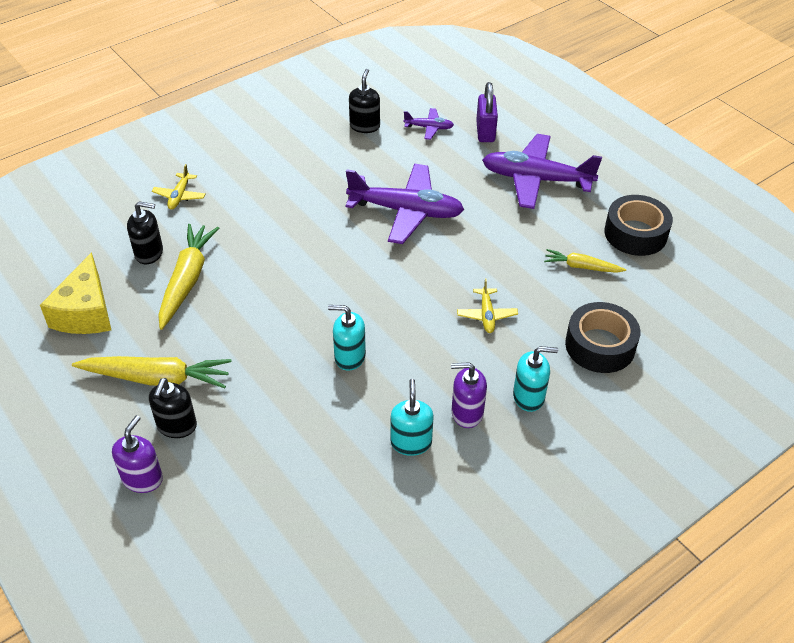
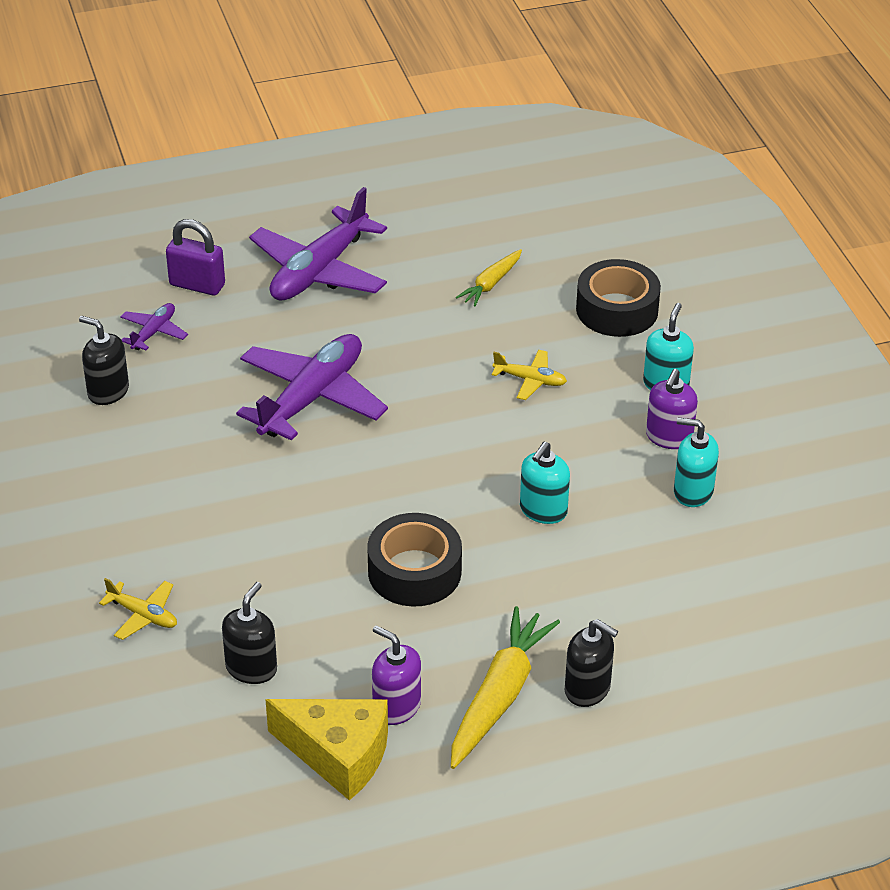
camera: 70 degrees left, 5 degrees down
(142, 478) = (658, 734): purple soap dispenser -> purple soap dispenser (396, 707)
(187, 280) = (330, 636): yellow carrot -> none
(635, 233) = (459, 226): black tape -> black tape (414, 571)

